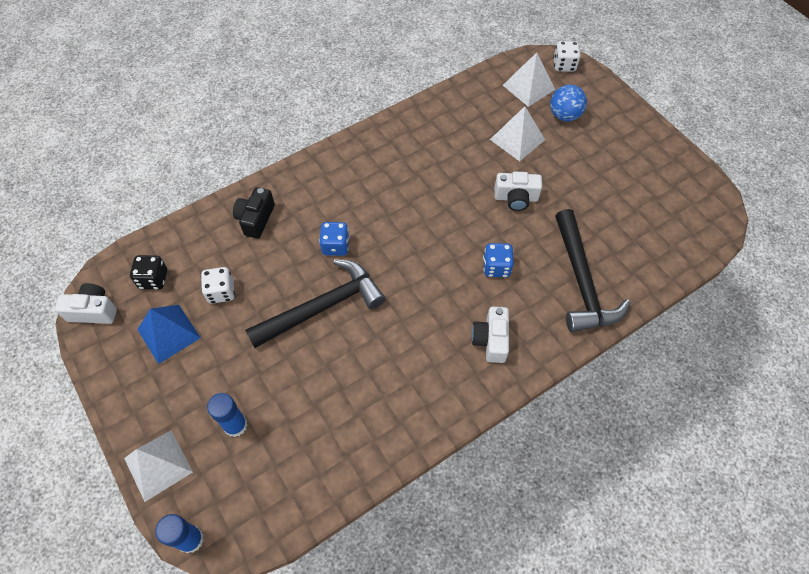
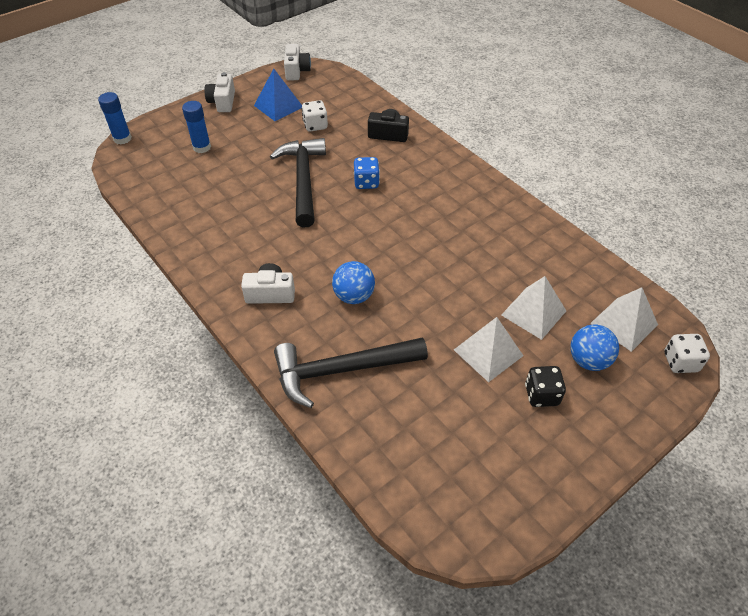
camera: 85 degrees right, 10 degrees down
(153, 279) = (325, 92): black dice -> black dice (541, 395)
(158, 465) = (177, 117): white pyramid -> white pyramid (488, 352)
(322, 307) = (303, 180): black hammer -> black hammer turned 150 degrees counterclockwise
(496, 267) = (354, 296): blue dice -> blue ball
(516, 198) = (446, 312): white camera -> white camera (222, 102)

